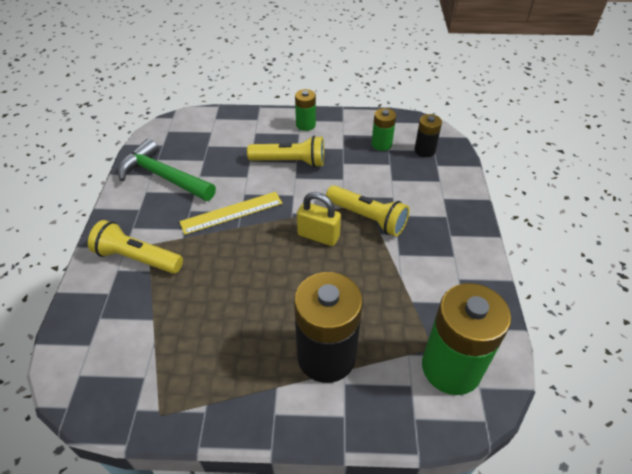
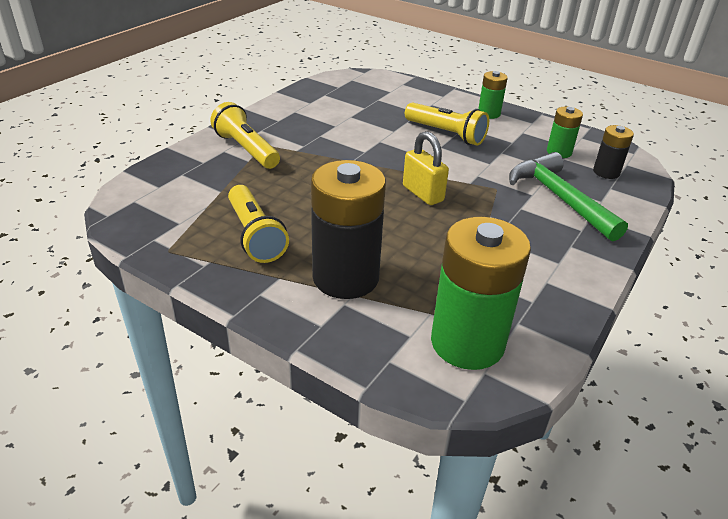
camera: 30 degrees right, 10 degrees down
(163, 176) = (318, 107): green hammer -> green hammer (559, 198)
(232, 213) = (355, 149): yellow ruler -> none
(367, 218) = (487, 199): yellow flashlight -> yellow flashlight (255, 235)

